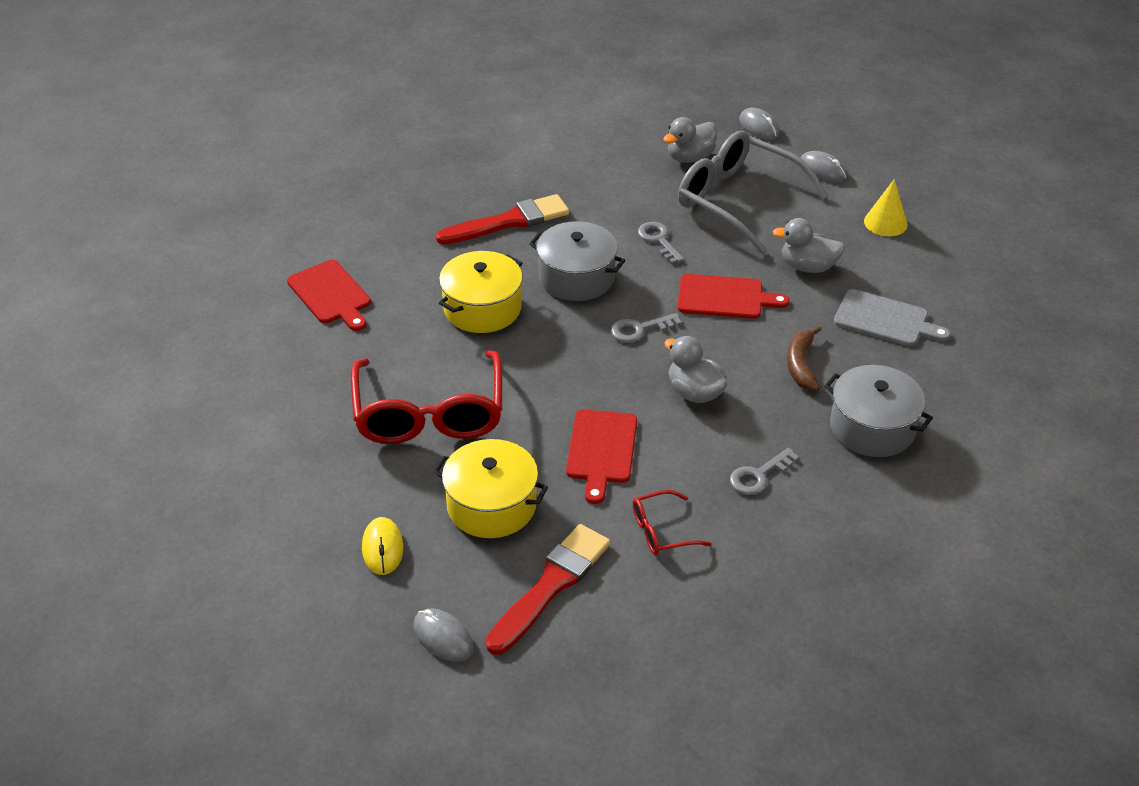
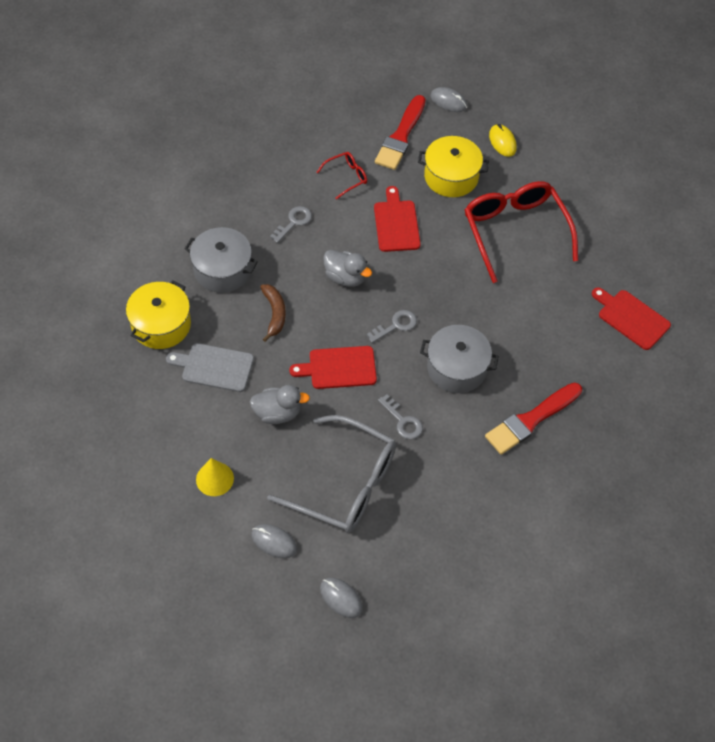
camera: 165 degrees right, 15 degrees up
(482, 308) = (516, 325): yellow pot -> yellow pot (161, 325)
(690, 157) = (398, 536): grey duck -> none

